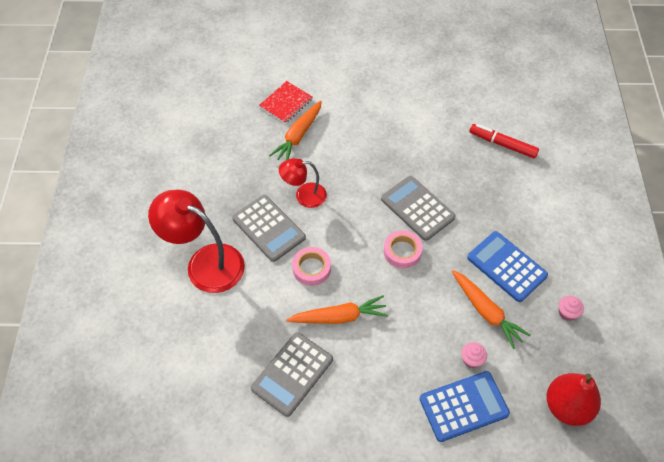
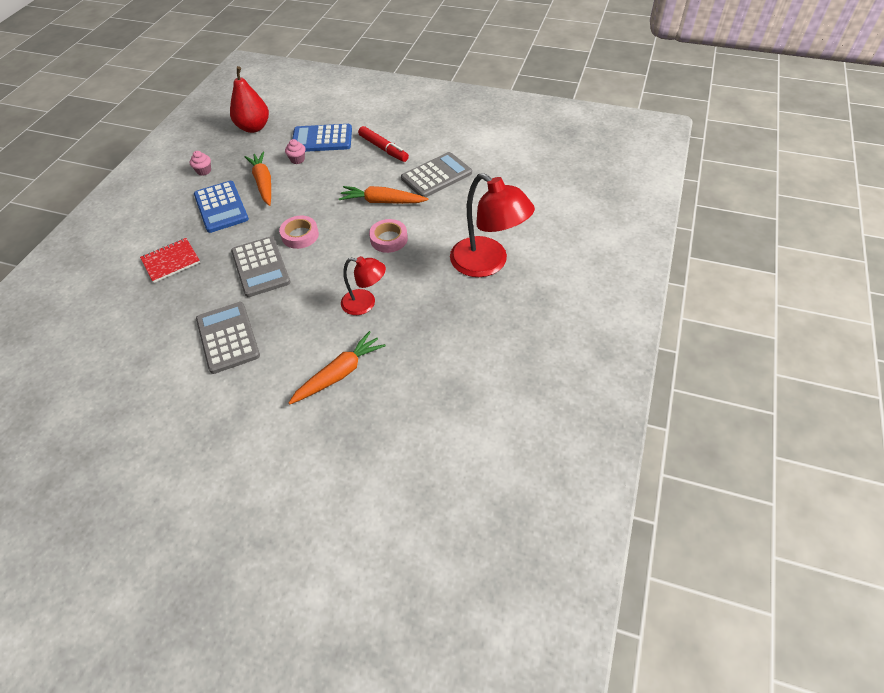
camera: 160 degrees left, 5 degrees down
(268, 228) = (415, 280): grey calculator -> grey calculator (228, 337)
(286, 103) = (333, 425): red notebook -> red notebook (171, 261)
(502, 144) = (126, 309): red marker -> red marker (383, 149)

